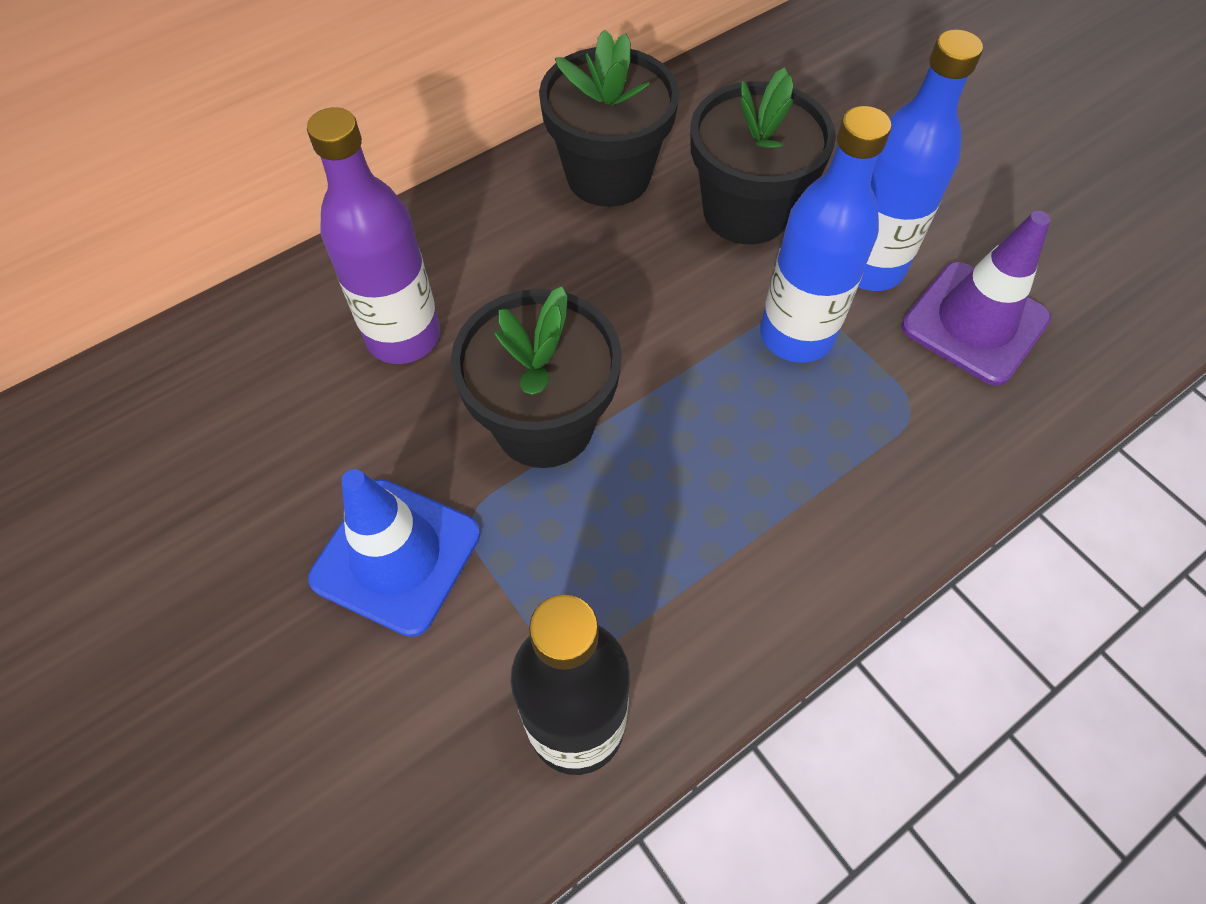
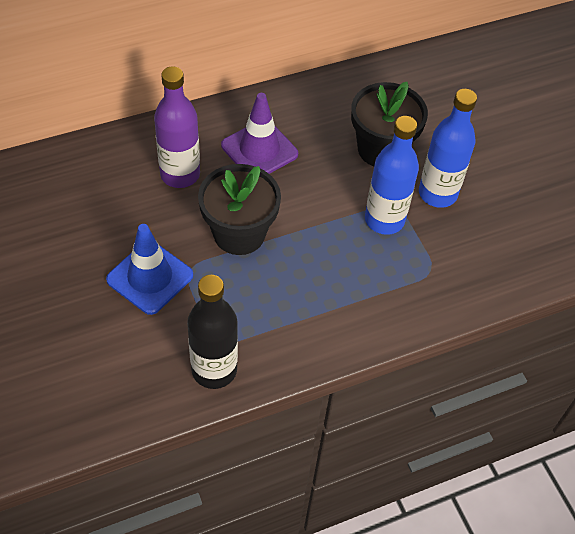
camera: 10 degrees right, 5 degrees down
(608, 175) = (313, 113): black flower pot -> none
(974, 323) = (483, 235): purple traffic cone -> purple traffic cone (259, 150)

